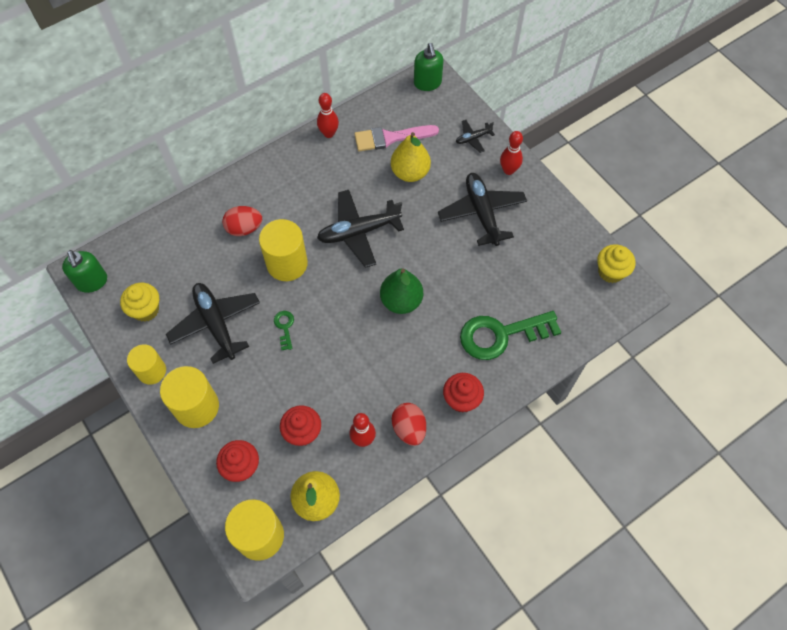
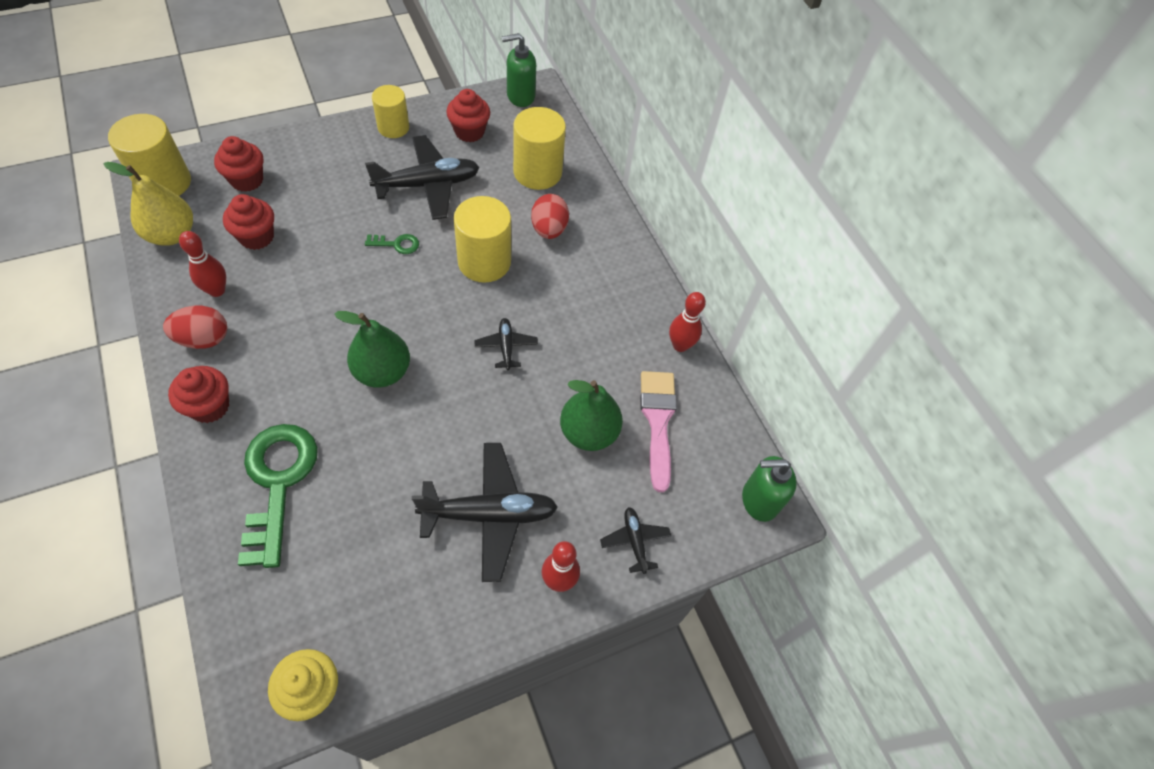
camera: 95 degrees right, 5 degrees down
(146, 310) = (469, 132): yellow cupcake -> red cupcake
(196, 407) = (334, 155): yellow cylinder -> yellow cylinder (537, 172)
(358, 232) = (506, 346): black plane -> black plane, size x0.49
(410, 173) = (588, 432): yellow pear -> green pear

